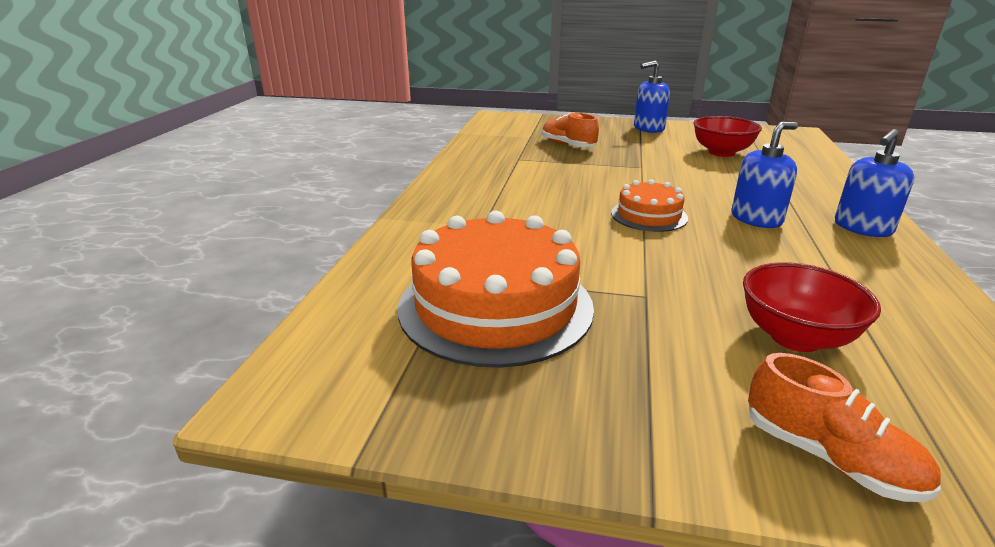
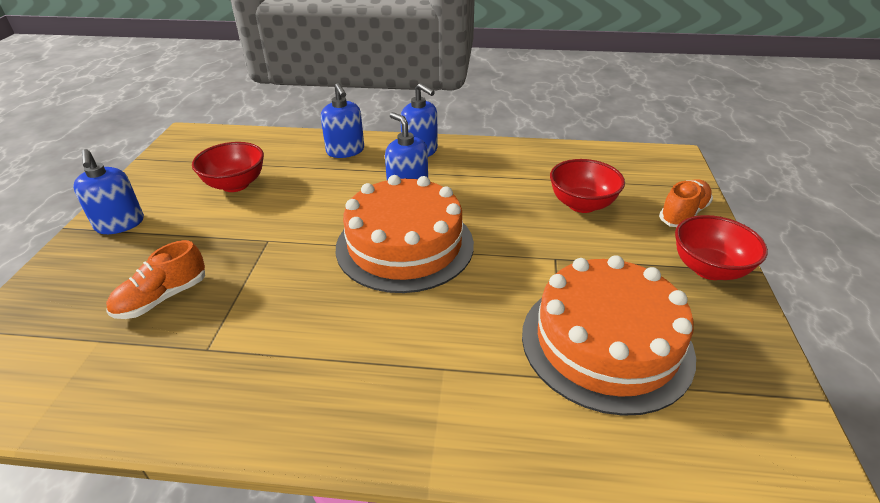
camera: 95 degrees left, 10 degrees up
(647, 437) = (709, 269): none -> red bowl
(649, 215) = (405, 245): orange cake -> orange cake, size x1.94
(824, 190) = (345, 151): none -> blue soap dispenser

